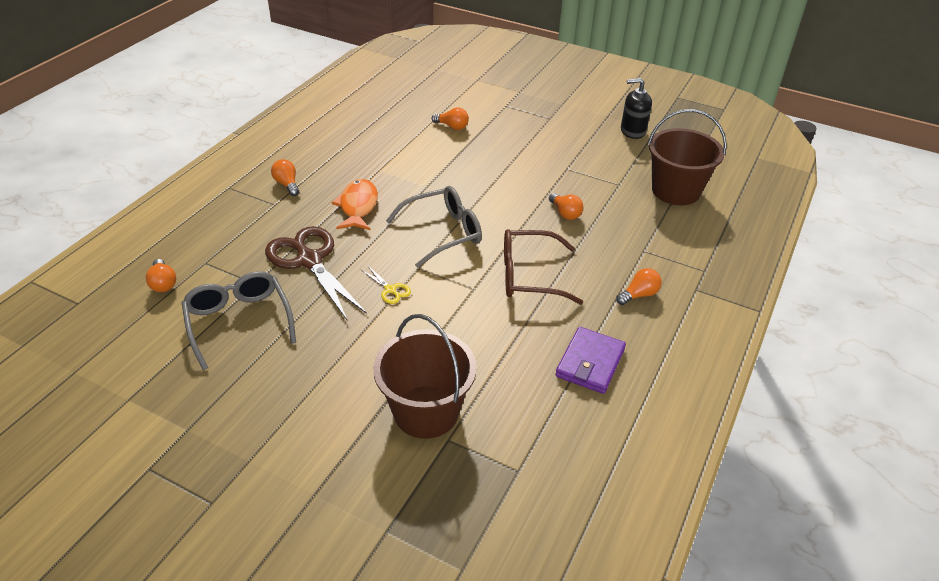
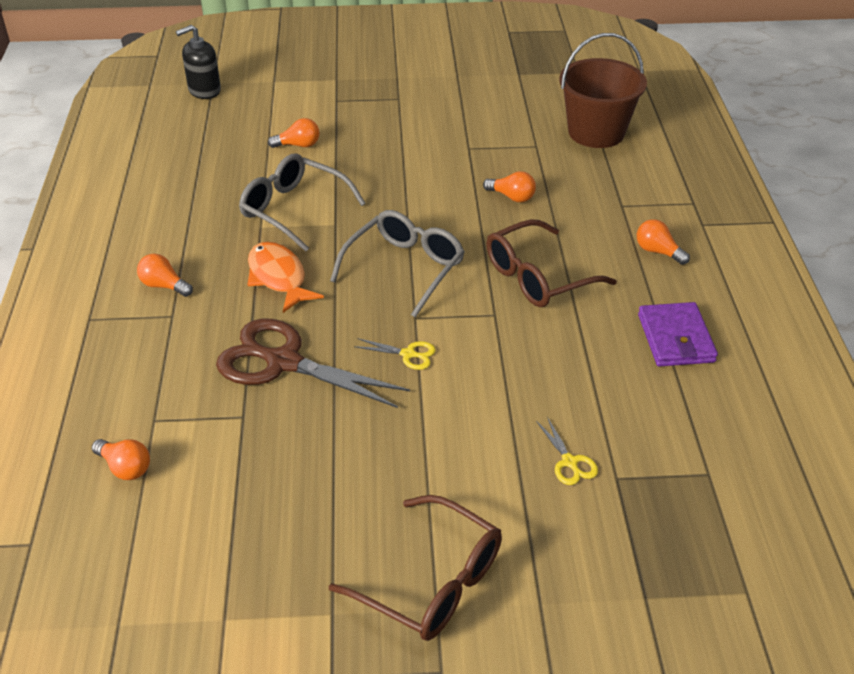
camera: 30 degrees left, 0 degrees up
(239, 322) = (270, 468): grey glasses -> grey glasses (294, 210)
(261, 442) = (430, 581): none -> brown glasses
(426, 412) = (569, 462): brown bucket -> yellow scissors
(632, 131) = (498, 83): black soap dispenser -> black soap dispenser (204, 90)
(639, 295) = (658, 252): orange light bulb -> orange light bulb turned 75 degrees counterclockwise

